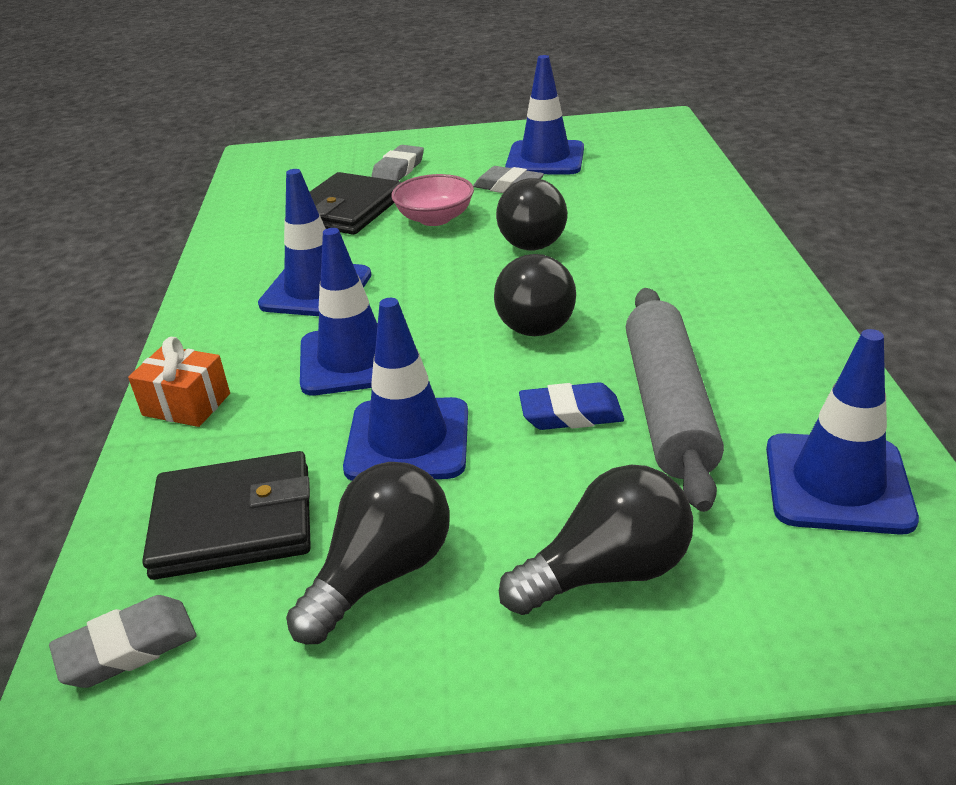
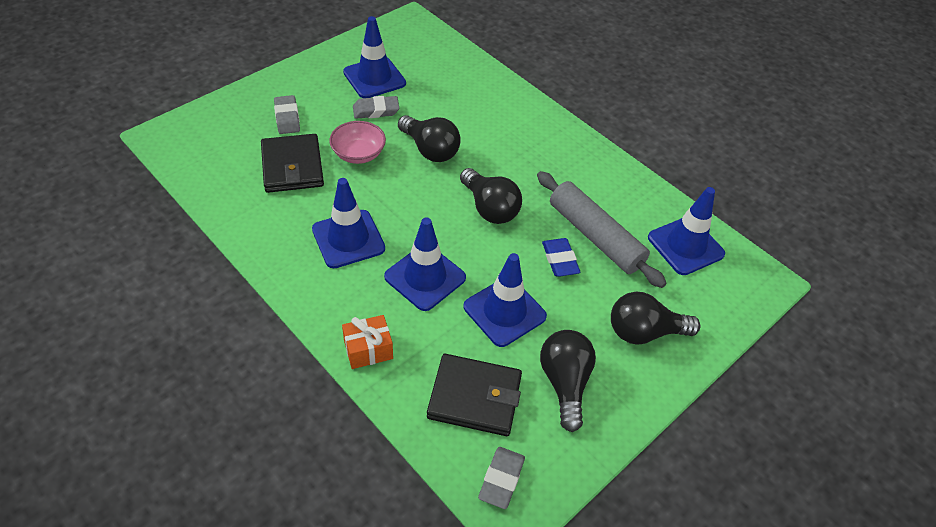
camera: 45 degrees left, 15 degrees up
(234, 521) = (474, 397): black wallet -> black wallet turned 60 degrees clockwise
(571, 414) = (560, 260): blue eraser -> blue eraser turned 60 degrees counterclockwise
(607, 572) = (644, 332): black light bulb -> black light bulb turned 120 degrees counterclockwise

